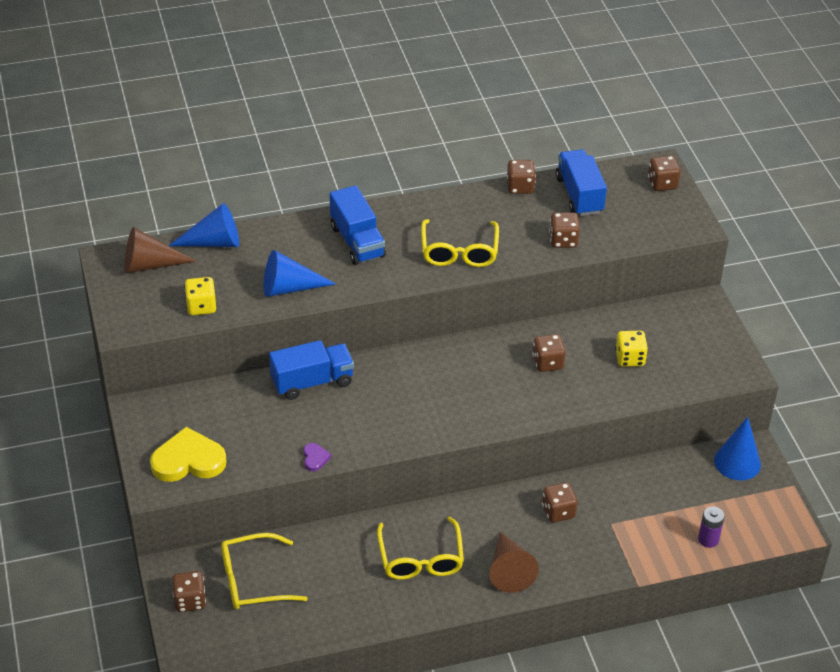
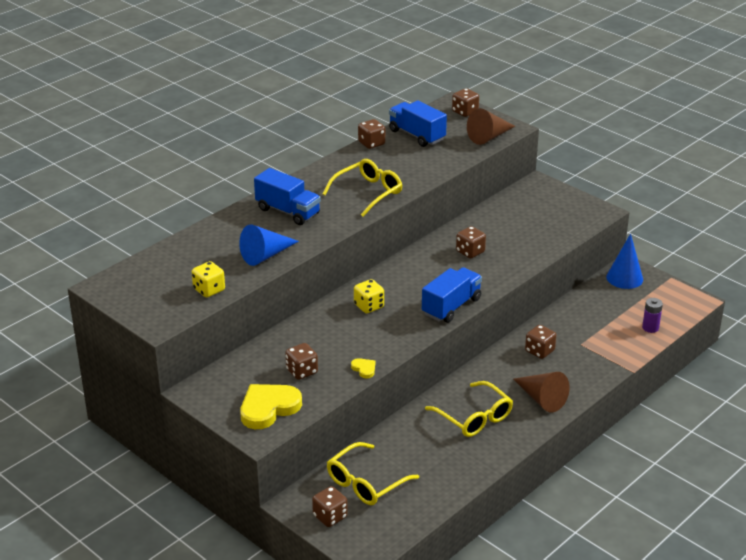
camera: 30 degrees left, 10 degrees down
(150, 265) = (140, 278): brown cone -> brown cone (489, 137)
(213, 242) = (177, 248): blue cone -> none
(312, 382) = (314, 324): blue truck -> blue truck (451, 306)
(315, 458) = (364, 369): purple heart -> yellow heart
(459, 251) = (368, 193): yellow glasses -> yellow glasses turned 105 degrees counterclockwise
(563, 240) = (433, 163): brown dice -> brown dice (302, 371)
(630, 358) = (521, 230): yellow dice -> yellow dice (369, 306)

